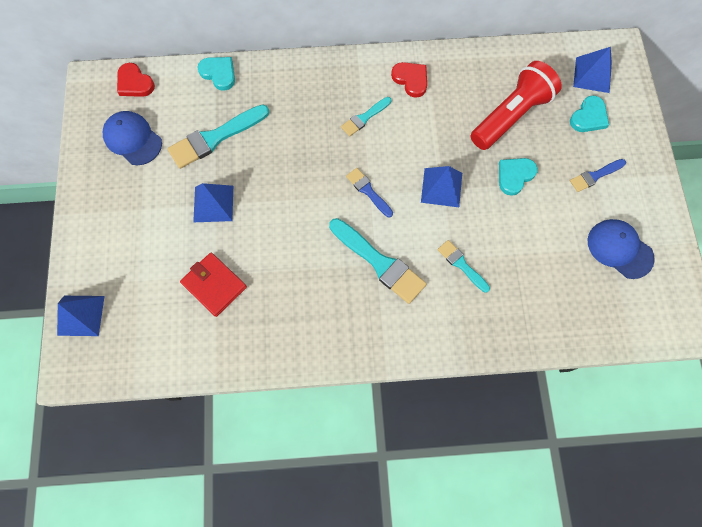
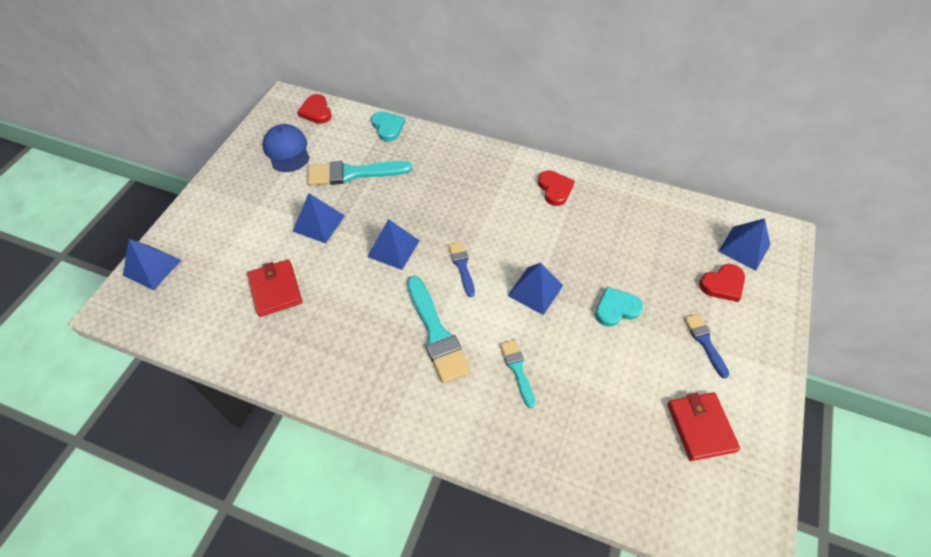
camera: 25 degrees right, 15 degrees down
(298, 199) = (393, 248): none -> blue pyramid
(364, 118) = (494, 204): turquoise brush -> none
(511, 115) = (639, 253): red flashlight -> none
(589, 117) = (723, 284): turquoise heart -> red heart
(595, 176) = (705, 342): blue brush -> blue brush turned 75 degrees clockwise
(619, 249) = (700, 427): blue cap -> red wallet

